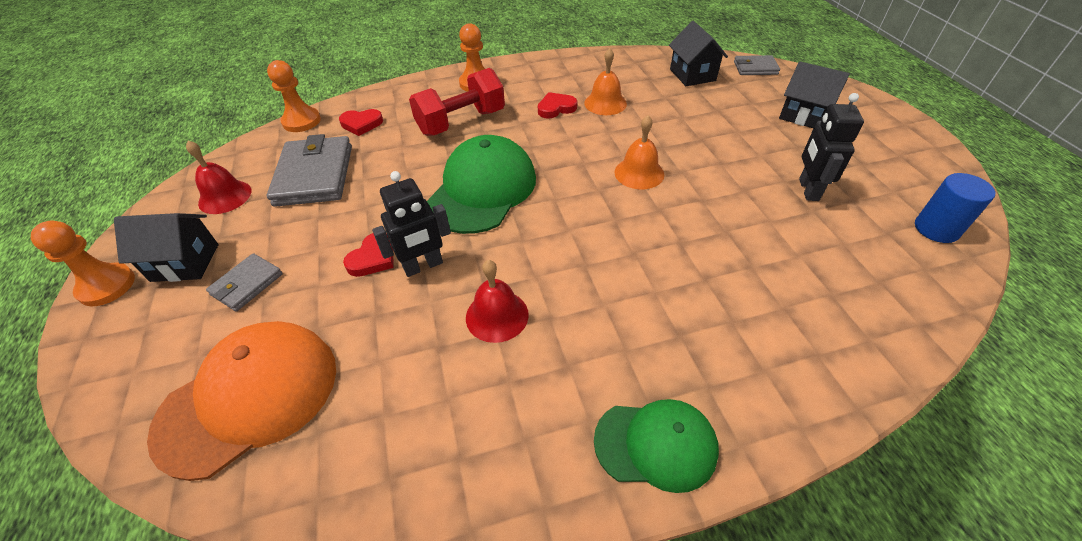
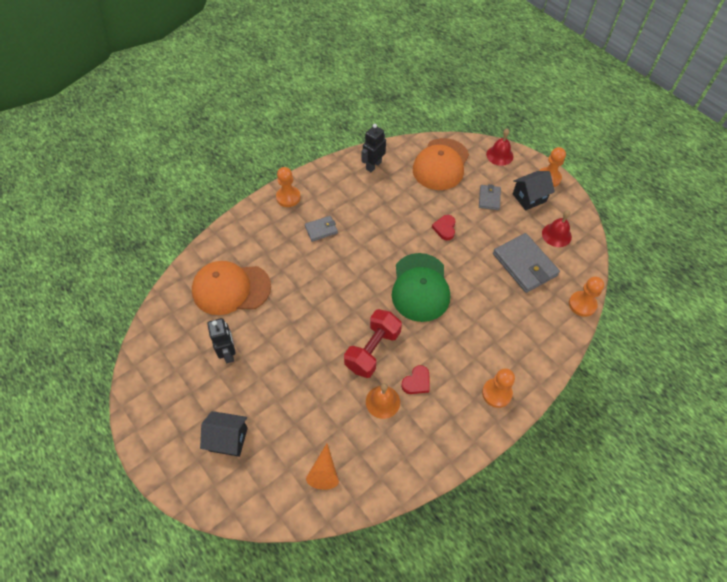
camera: 155 degrees right, 10 degrees up
(361, 124) = (540, 316): red heart -> none
(423, 266) = (418, 232): black robot -> black robot (373, 165)
(461, 122) = (474, 341): red dumbbell -> red dumbbell (372, 350)
(497, 315) = (369, 221): red bell -> red bell (499, 155)
(639, 173) = (334, 332): orange bell -> none
(655, 444) = (288, 197): green cap -> orange pawn
(692, 75) = (324, 472): black house -> orange cone
(755, 68) = (270, 506): grey wallet -> grey wallet (321, 230)
(808, 275) = (231, 289): none -> orange cap
(936, 229) = (158, 344): blue cylinder -> none

